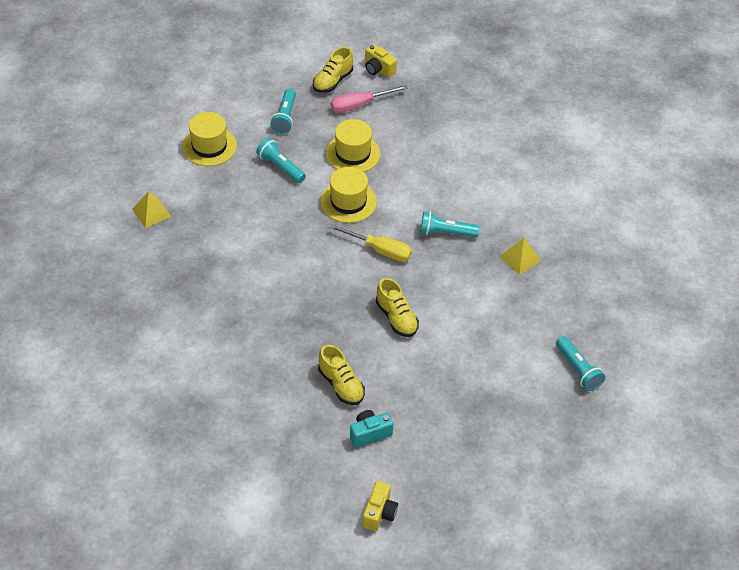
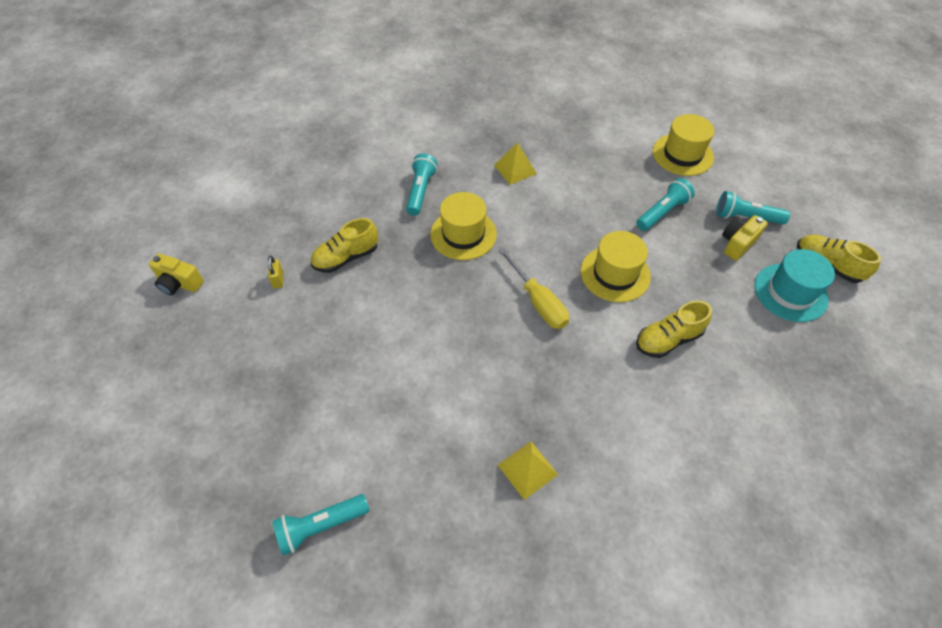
camera: 95 degrees right, 5 degrees up
(152, 212) = (581, 116): yellow pyramid -> yellow pyramid (515, 169)
(353, 153) = (698, 281): yellow hat -> yellow hat (463, 234)
(359, 105) = (790, 292): pink screwdriver -> turquoise hat
(370, 433) = (278, 280): turquoise camera -> yellow padlock
(378, 69) = (870, 317): yellow camera -> yellow camera (737, 244)
(380, 250) = (538, 302): yellow screwdriver -> yellow screwdriver turned 60 degrees counterclockwise
(396, 318) = (432, 313): yellow shoe -> yellow shoe (668, 339)
(446, 232) = (571, 377): turquoise flashlight -> turquoise flashlight (420, 191)

